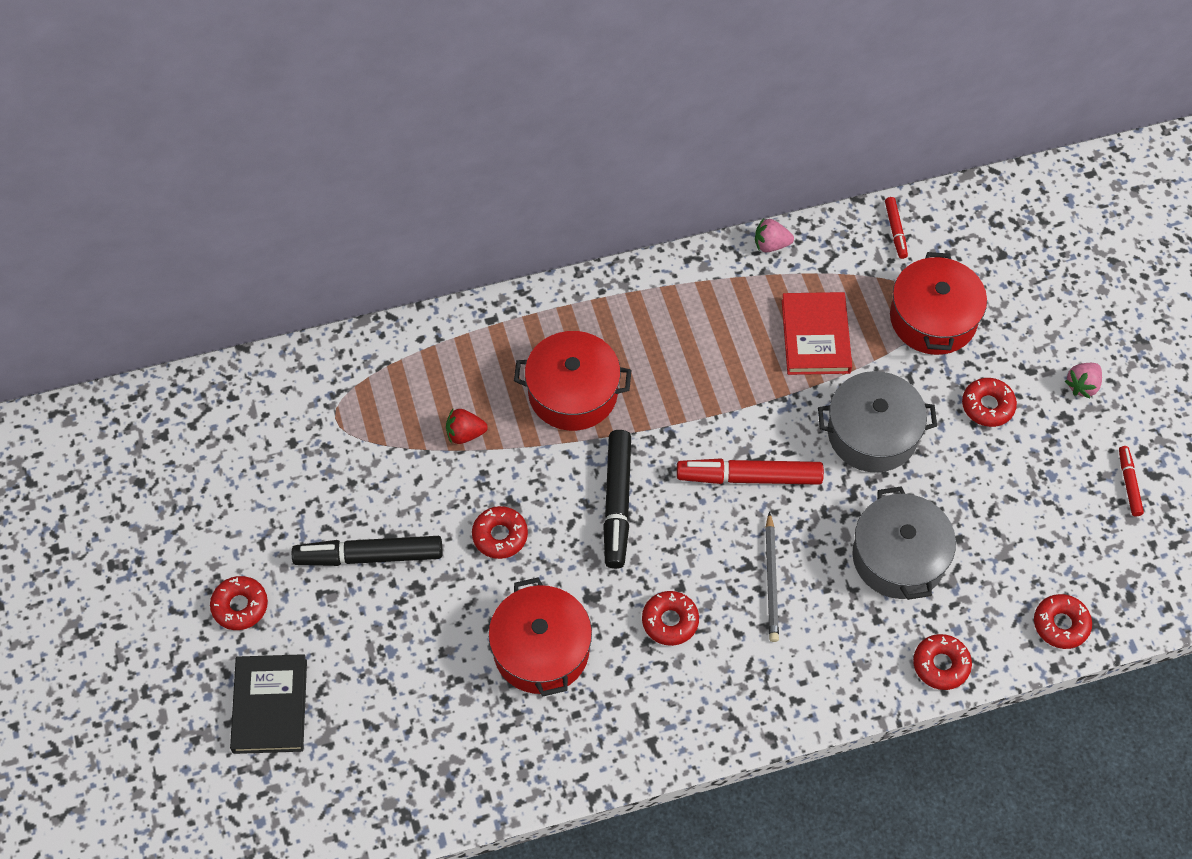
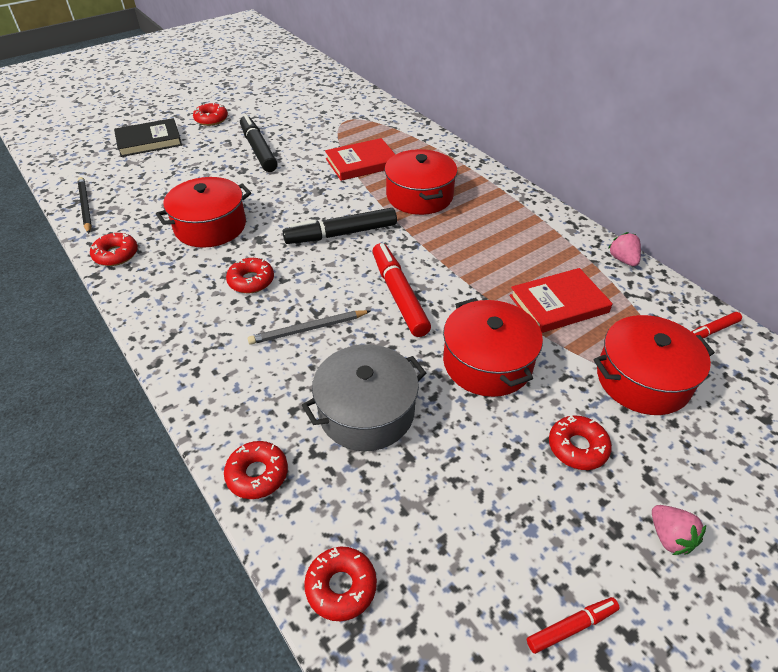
camera: 70 degrees right, 15 degrees down
(426, 805) = (85, 206): none -> black pencil
(465, 434) = (362, 163): red strawberry -> red book
(500, 536) = (292, 191): red donut -> red donut (116, 255)
(872, 433) = (487, 362): grey pot -> red pot
(1082, 385) = (669, 537): pink strawberry -> pink strawberry turned 135 degrees counterclockwise

